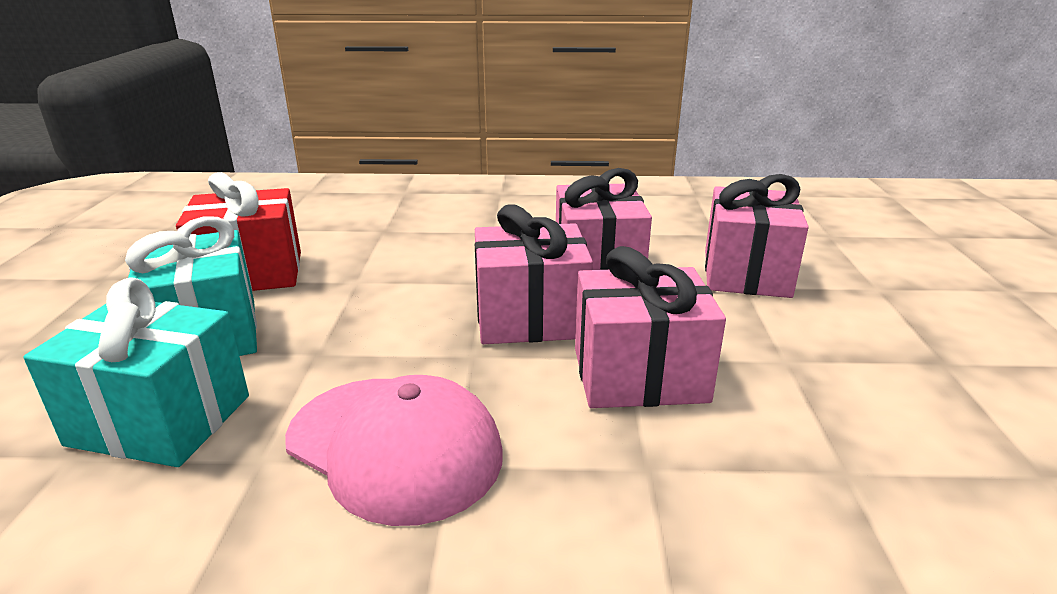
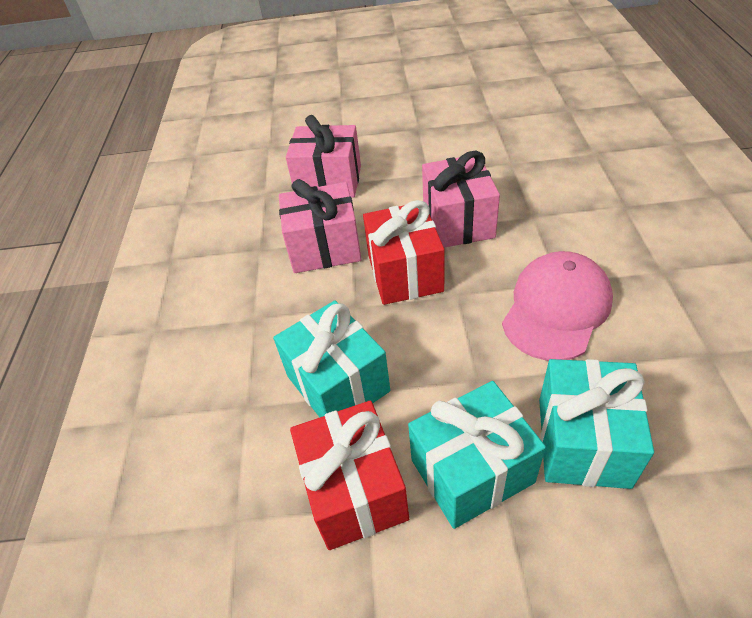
camera: 90 degrees left, 20 degrees up
(377, 269) = (338, 383): none -> turquoise gift
(530, 318) = (405, 273): pink gift -> red gift

